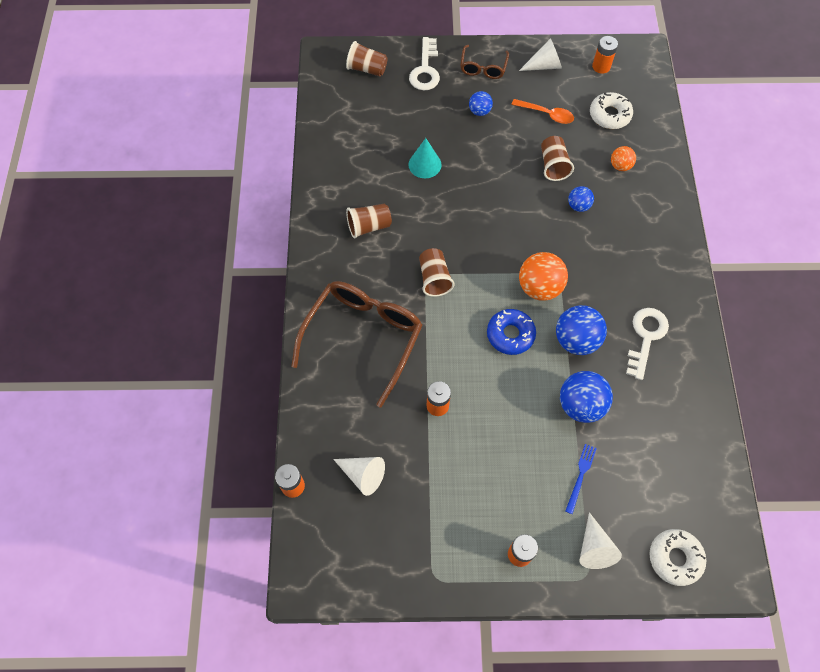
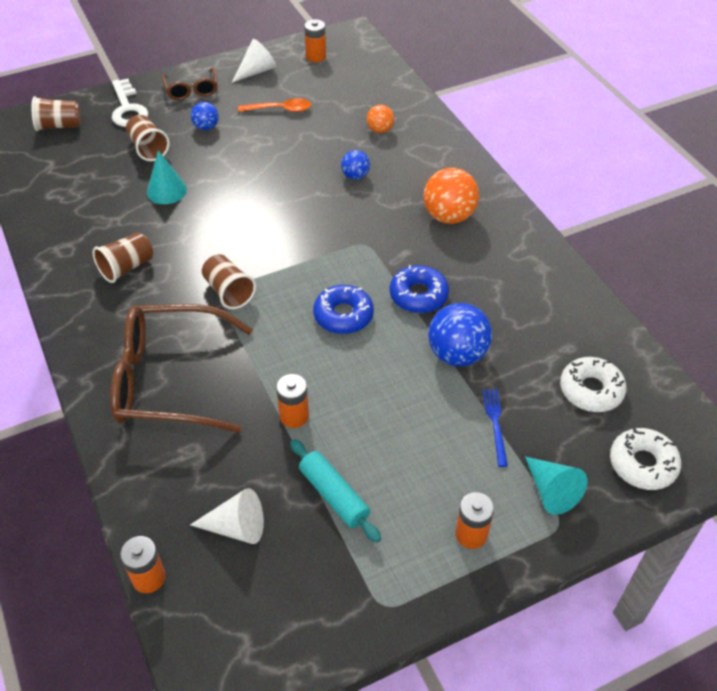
camera: 25 degrees left, 15 degrees down
(363, 338) = (170, 380): brown glasses -> brown glasses turned 90 degrees counterclockwise
(438, 481) = (334, 495): none -> turquoise rolling pin
(539, 287) = (352, 261): orange ball -> orange ball (449, 216)
(553, 165) = (310, 150): brown cup -> brown cup (148, 148)
(576, 340) = (418, 295): blue ball -> blue donut
(594, 548) = (551, 491): white cone -> turquoise cone
(609, 115) = (346, 92): white donut -> white donut (591, 390)
(646, 337) = (490, 267): white key -> none

